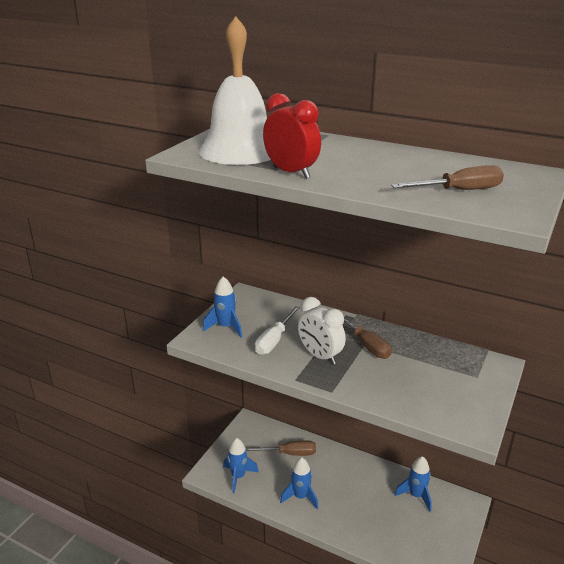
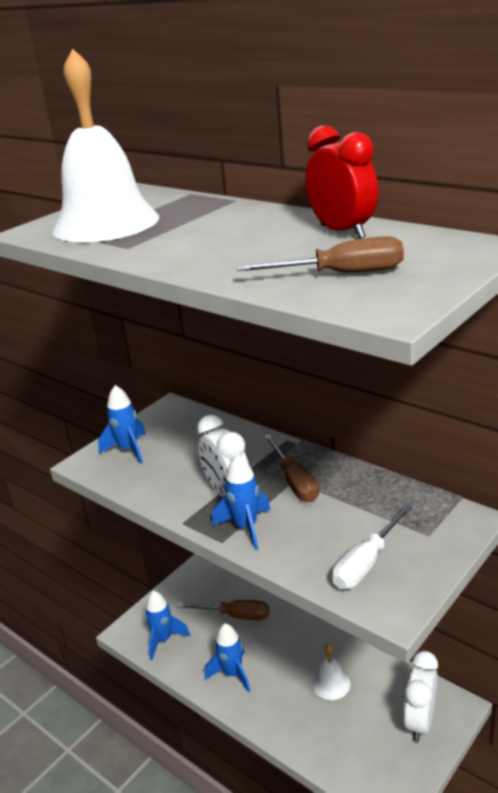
camera: 15 degrees right, 0 degrees up
(274, 340) = (180, 469): white screwdriver -> white screwdriver (366, 563)
(291, 173) = (141, 252): red clock -> red clock (342, 232)
(376, 496) = (331, 683): none -> white bell
(416, 495) = (385, 689): blue rocket -> blue rocket (246, 527)
(447, 515) = (420, 721): none -> white clock

